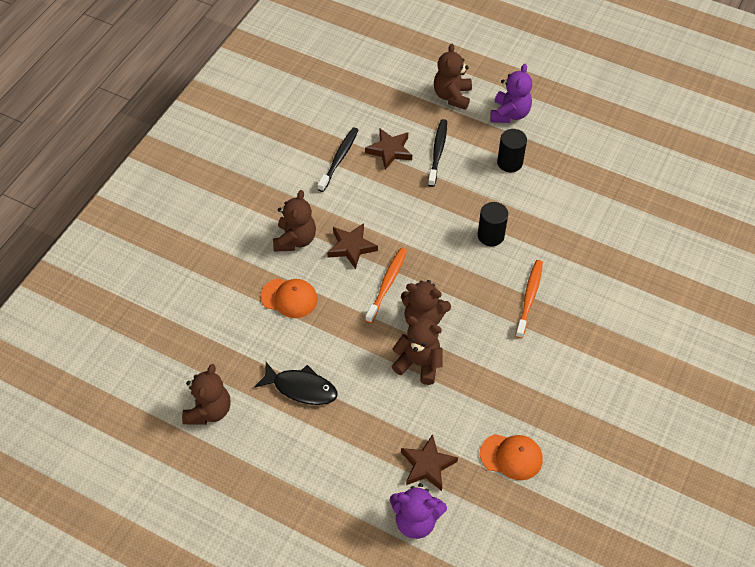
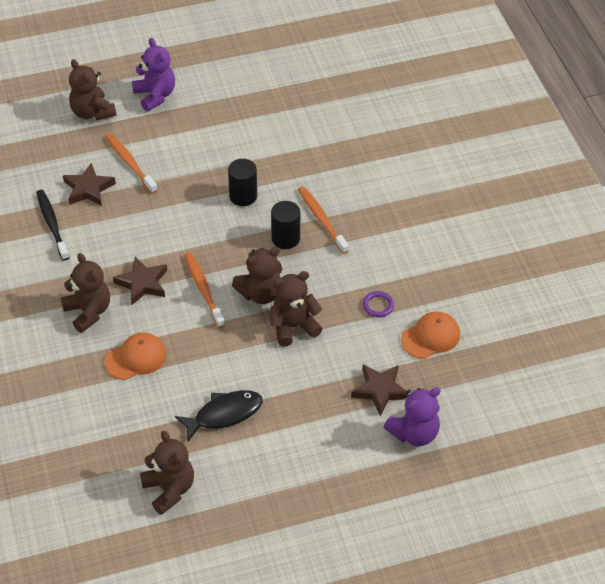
camera: 45 degrees left, 5 degrees down
(437, 152) = (130, 163): black toothbrush -> orange toothbrush
(498, 398) = (378, 306): none -> purple ring
(509, 162) = (197, 132): black cylinder -> black cylinder (285, 238)

